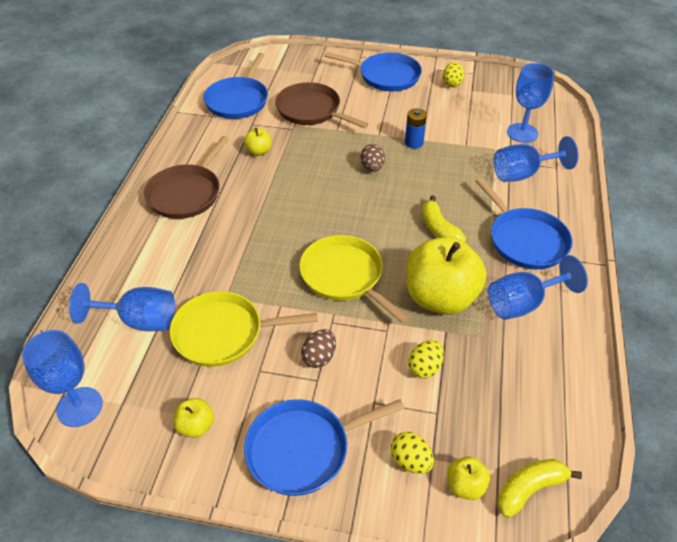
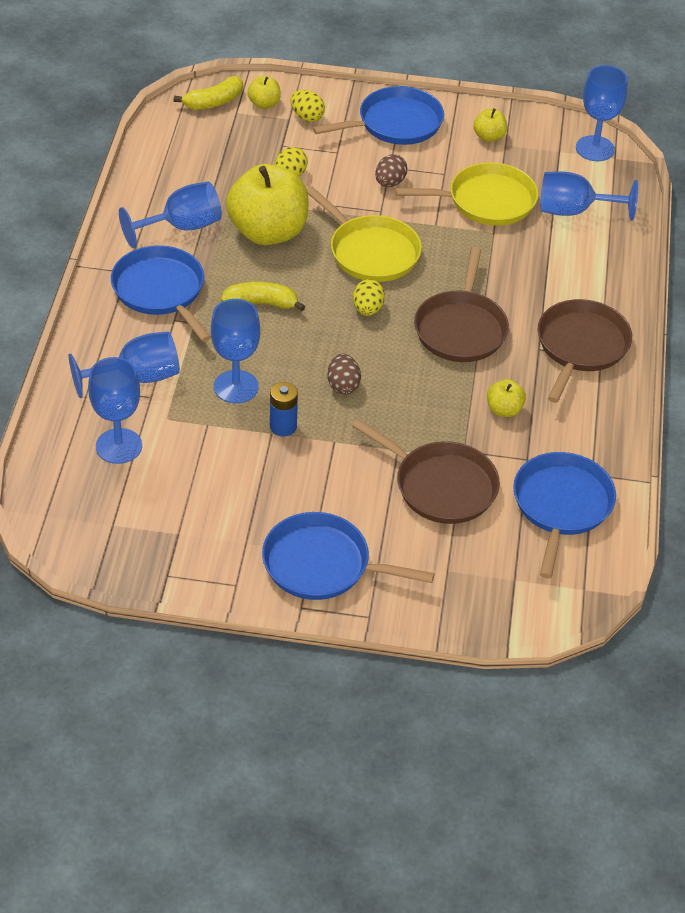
camera: 175 degrees right, 0 degrees up
(277, 207) = (461, 329): none -> brown pan
(439, 229) = (261, 303): yellow banana -> yellow banana turned 60 degrees counterclockwise
(450, 167) = (236, 387): none -> blue goblet
(452, 83) = (209, 548): yellow egg -> yellow egg (367, 309)

